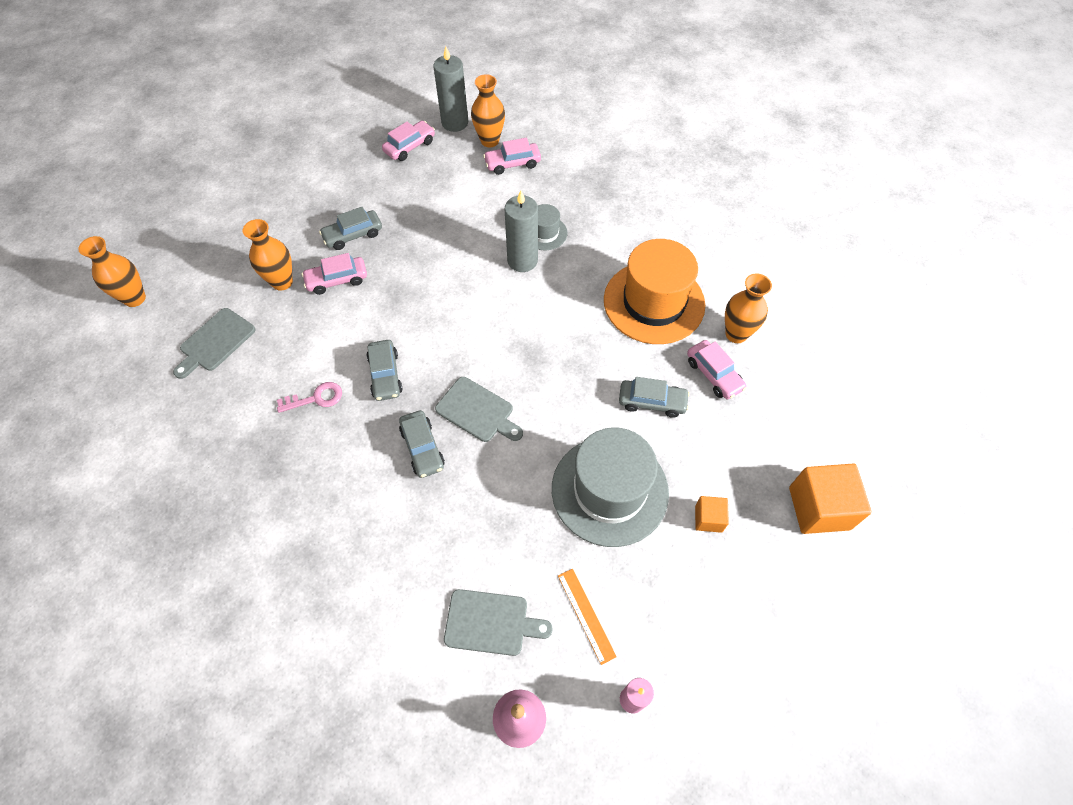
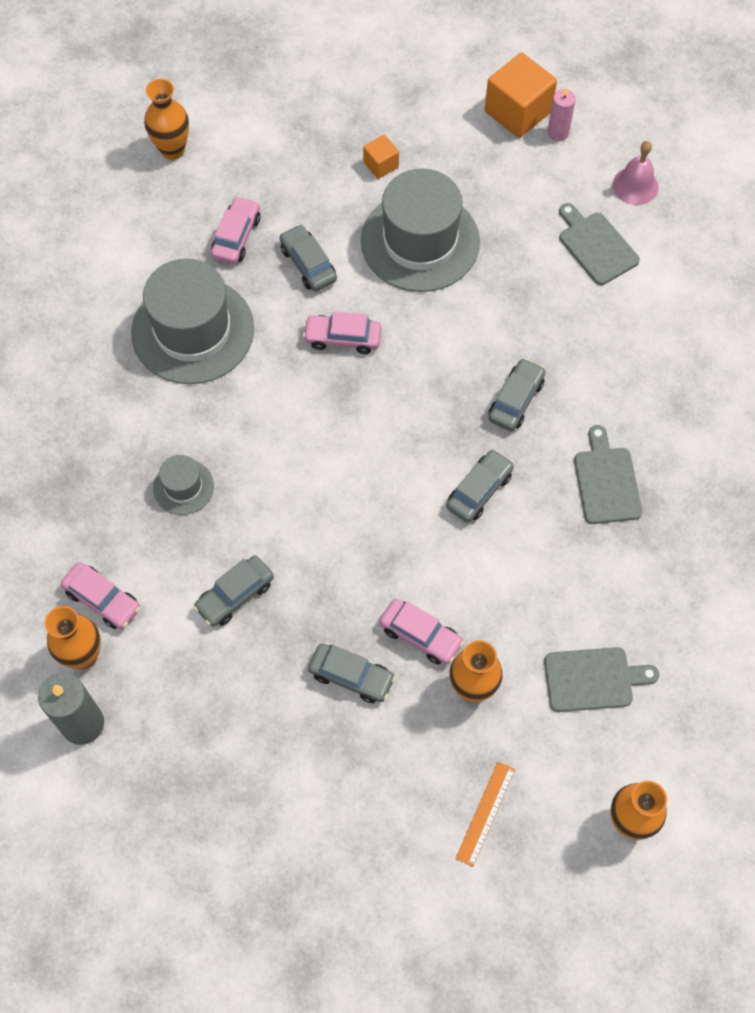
camera: 130 degrees left, 5 degrees up
(316, 398) = (556, 527): pink key -> none
(410, 146) = (167, 740): pink car -> pink car (342, 338)
(454, 216) = (235, 595): none -> grey car
(477, 411) = (442, 386): grey cutting board -> grey cutting board (606, 481)
(522, 260) = (239, 480): grey candle -> none
(586, 615) = (531, 193): orange ruler -> orange ruler (485, 813)
(654, 302) = (193, 330): orange hat -> grey hat
(736, 334) = (174, 245): orange vase -> orange vase (172, 150)
(819, 508) = (304, 103): orange cube -> orange cube (518, 112)

